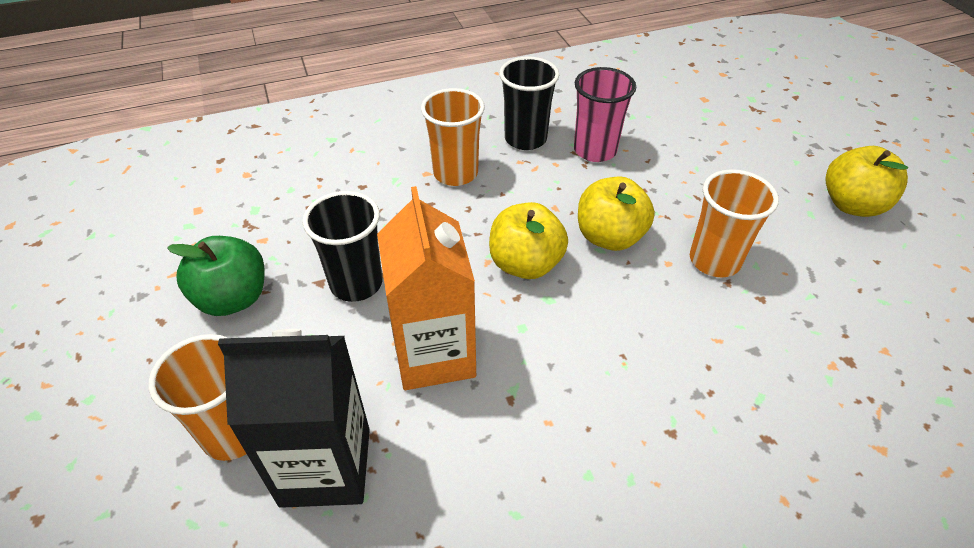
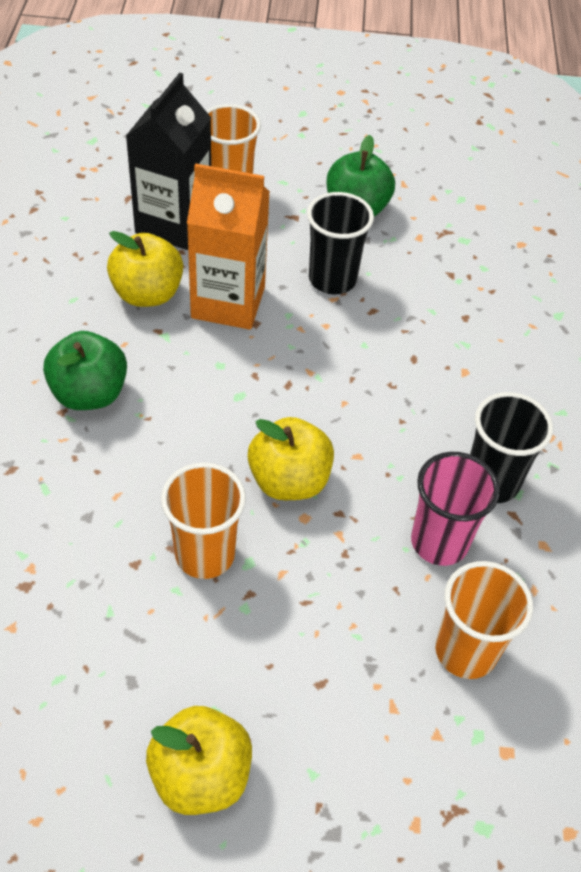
camera: 110 degrees right, 5 degrees up
(455, 173) = (453, 394): orange cup -> orange cup (465, 651)
(525, 264) = (290, 397): yellow apple -> yellow apple (147, 294)
(633, 419) = (89, 394): none -> green apple

